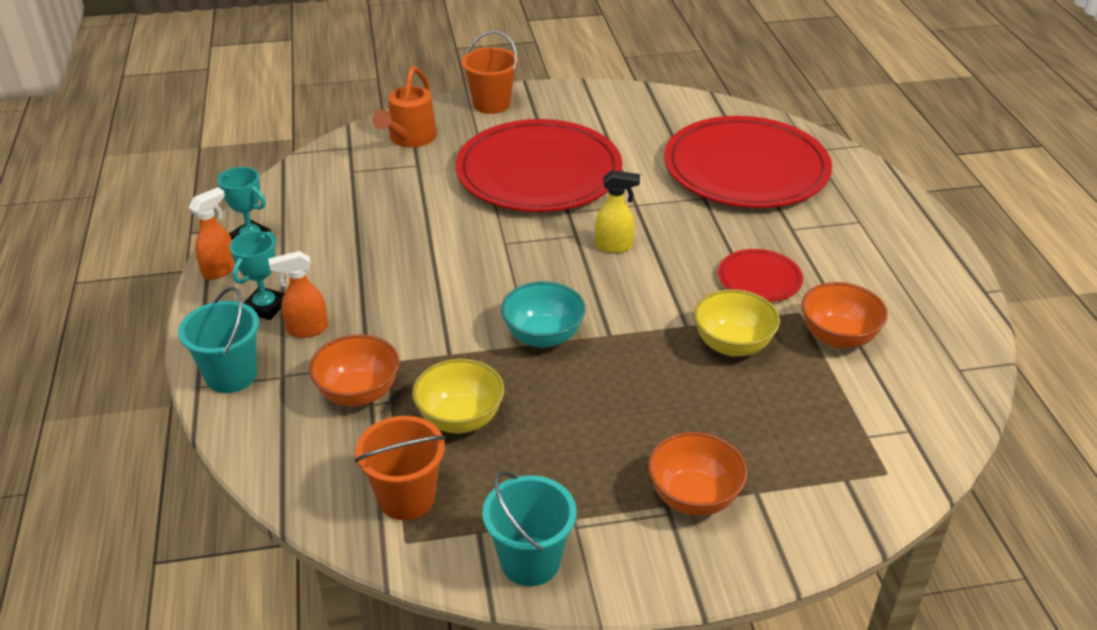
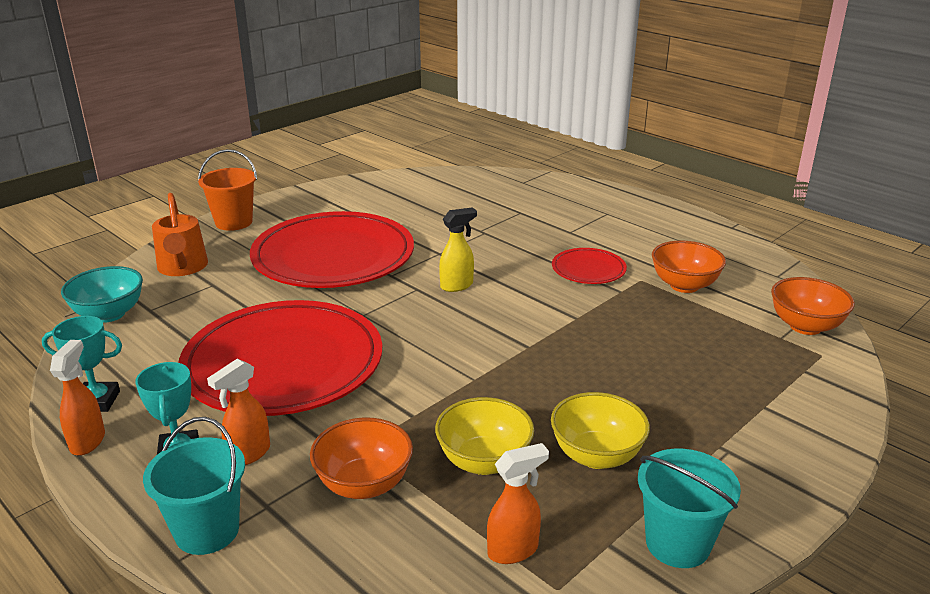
camera: 35 degrees left, 10 degrees down
(406, 498) = (513, 550): orange bucket -> orange spray bottle
(543, 336) = (478, 369): turquoise bowl -> turquoise bowl (109, 314)
(693, 497) = (730, 430): orange bowl -> orange bowl (805, 326)
(732, 345) = (624, 317): yellow bowl -> yellow bowl (596, 456)
(746, 169) = (492, 206): red plate -> red plate (283, 364)

